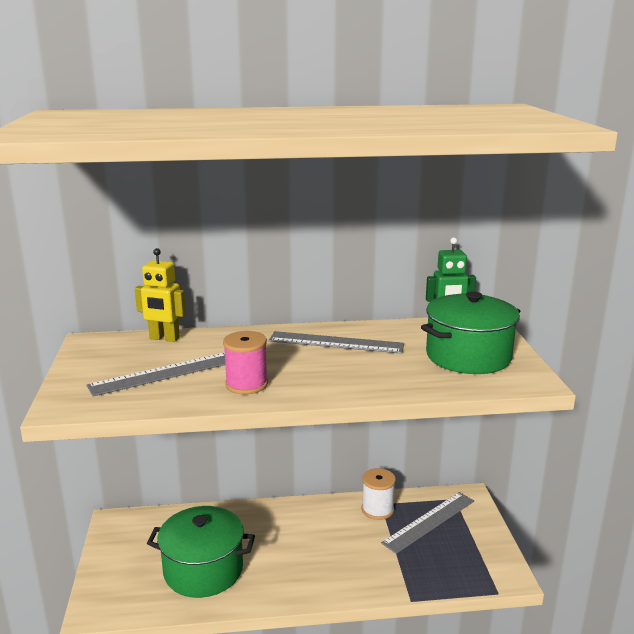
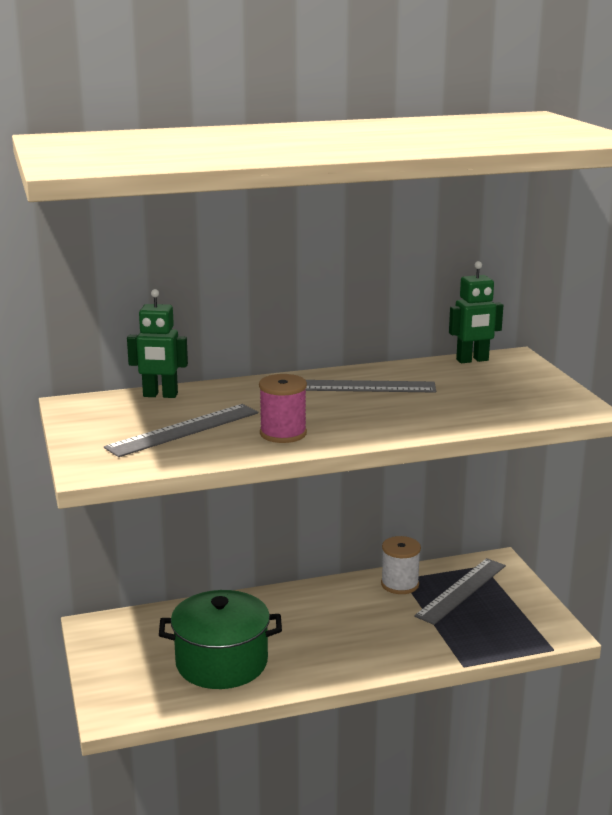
camera: 10 degrees left, 0 degrees up
(164, 338) = (160, 395): yellow robot -> green robot
(468, 356) = (508, 390): green pot -> none

